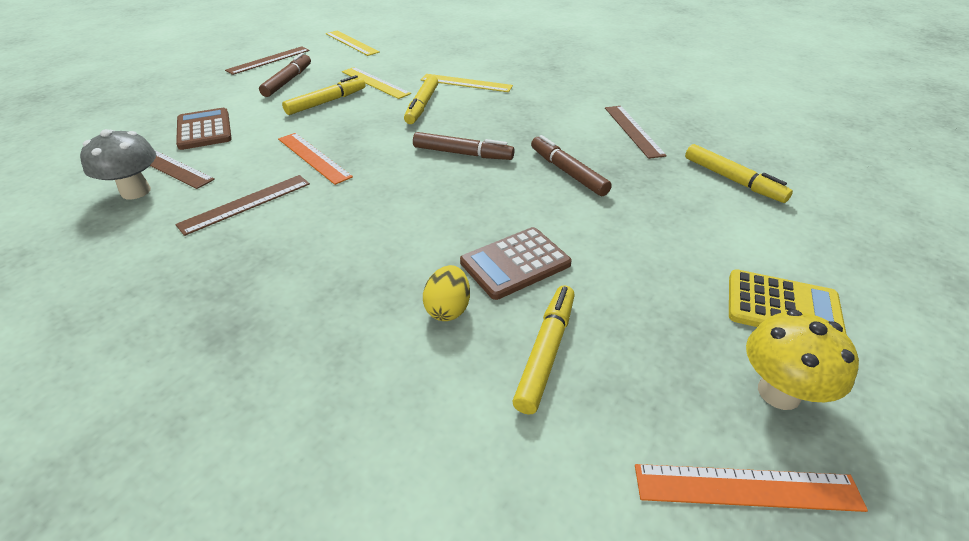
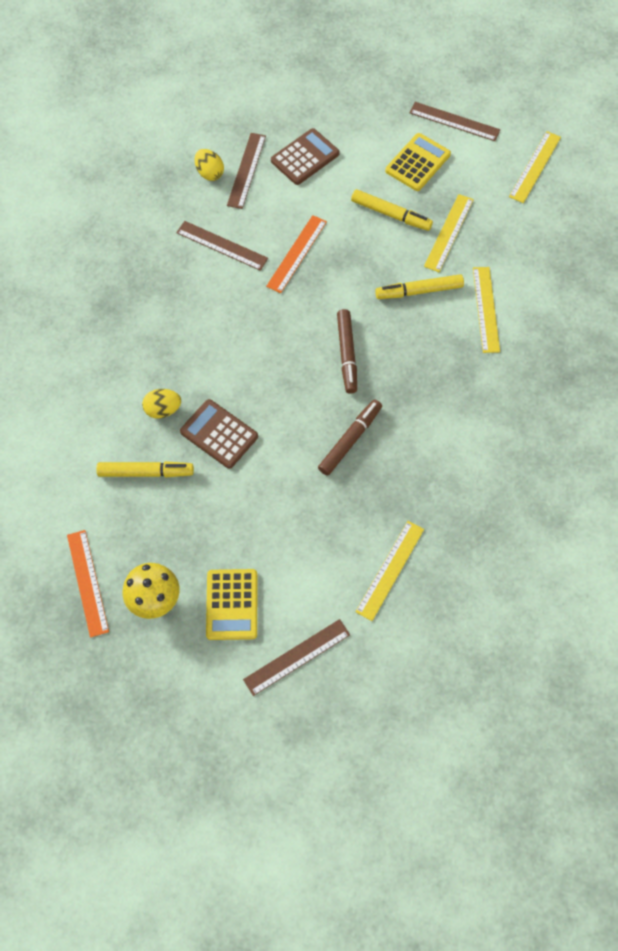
camera: 70 degrees right, 25 degrees up
(136, 191) = (210, 173): grey mushroom -> yellow egg
(288, 81) = (417, 163): brown marker -> yellow calculator
(633, 130) = (449, 479): brown ruler -> brown ruler (296, 657)
(733, 180) = (390, 570): yellow marker -> yellow ruler

